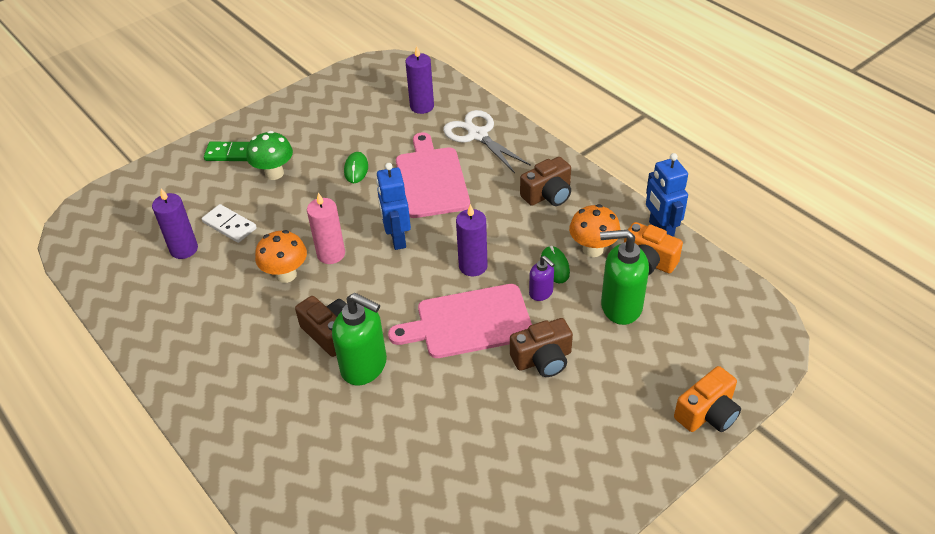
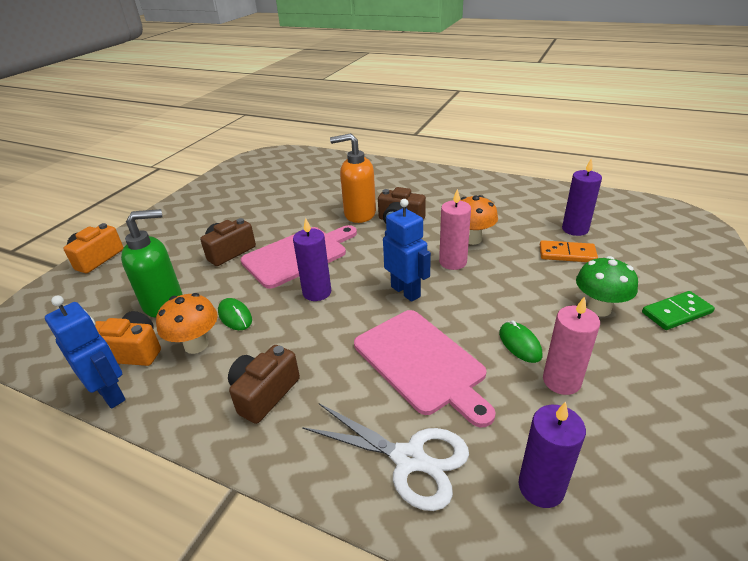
camera: 155 degrees right, 10 degrees down
(229, 225) = (567, 254): white domino -> orange domino
(357, 142) = (561, 381): none -> pink candle
(364, 366) = (359, 214): green soap dispenser -> orange soap dispenser
(541, 293) = (243, 291): purple soap dispenser -> none

